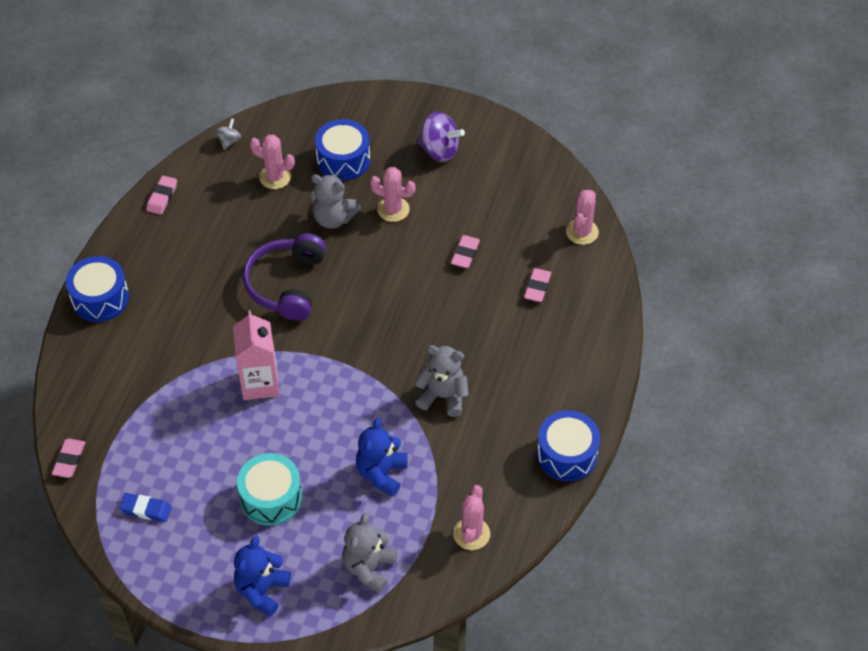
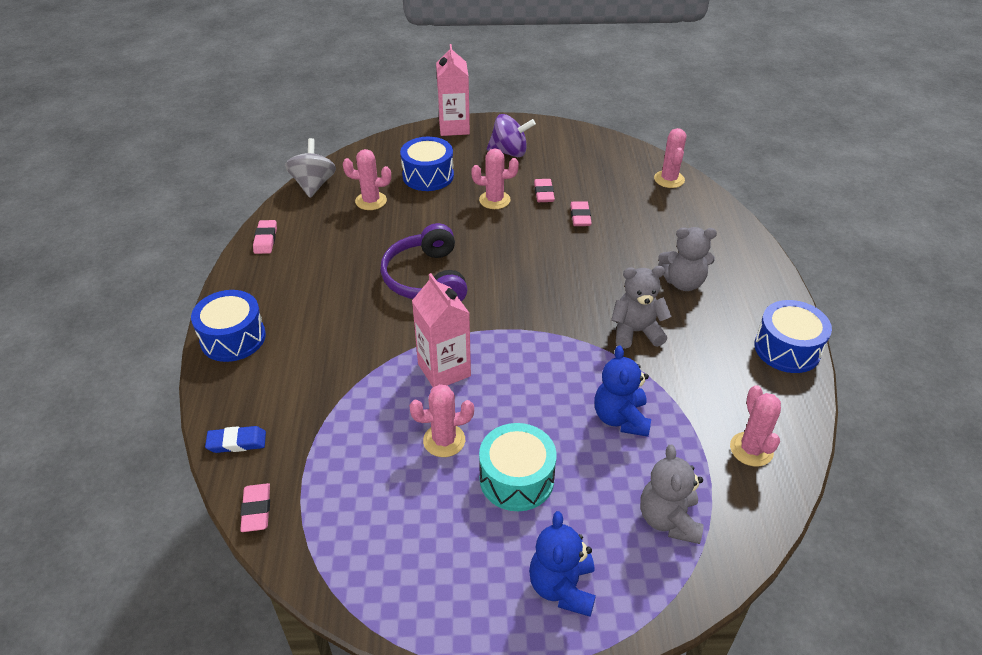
camera: 20 degrees left, 10 degrees down
(146, 509) = (375, 537): blue eraser -> blue eraser (237, 442)
(229, 141) = (313, 185): grey spinning top -> grey spinning top, size x1.92
(230, 447) = (444, 440): none -> pink cactus
(333, 218) = (443, 218): grey teddy bear -> grey teddy bear (683, 282)
(399, 100) = (454, 127): none -> pink carton
(537, 287) = (660, 225): pink eraser -> pink eraser (543, 193)

